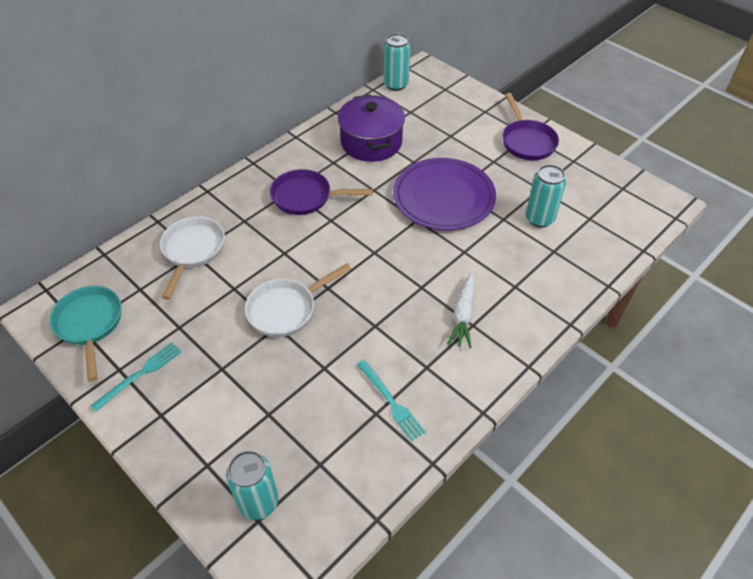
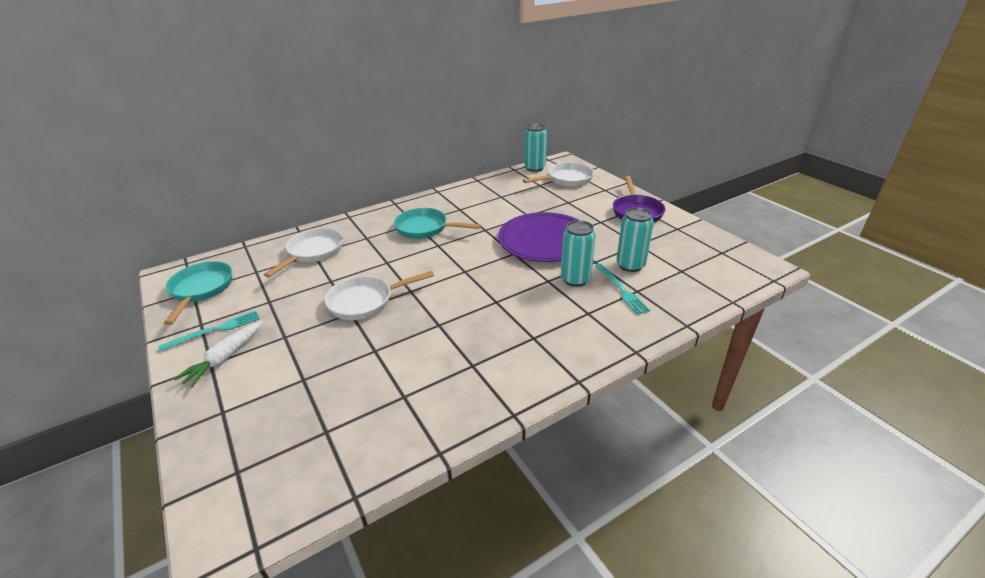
camera: 15 degrees right, 15 degrees down
(258, 502) = (248, 454): turquoise can -> turquoise can (575, 279)
(306, 197) = (425, 228): purple pan -> turquoise pan
(371, 142) = (497, 200): purple pot -> none
(391, 401) = (423, 389): turquoise fork -> turquoise fork (621, 290)
(438, 99) = (567, 179): none -> white pan
(463, 315) = (527, 328): white carrot -> white carrot (225, 358)

